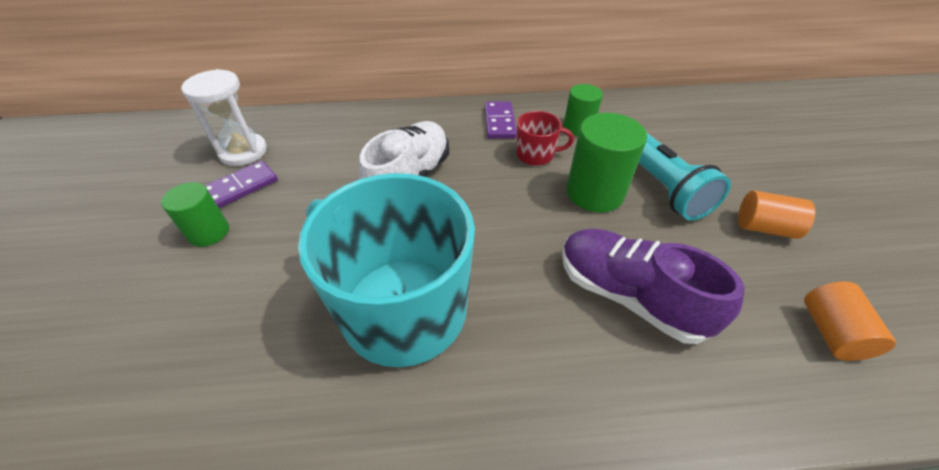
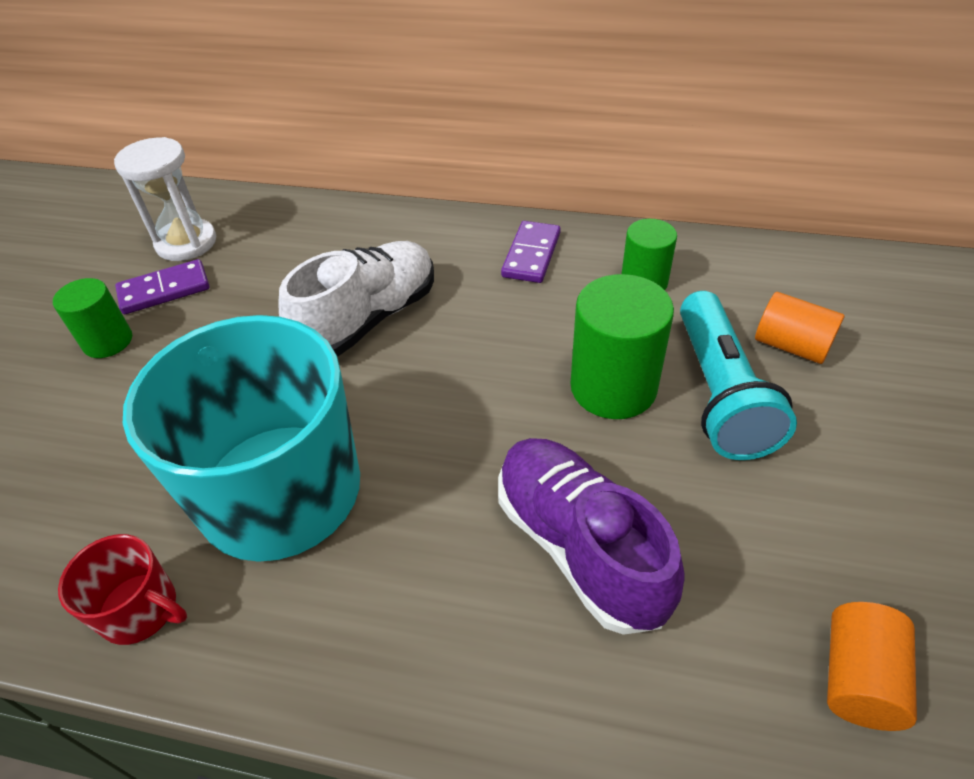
camera: 20 degrees right, 0 degrees up
(536, 154) = (558, 313): red mug -> red mug (141, 610)
(764, 227) = (851, 496): orange cylinder -> orange cylinder (791, 346)

